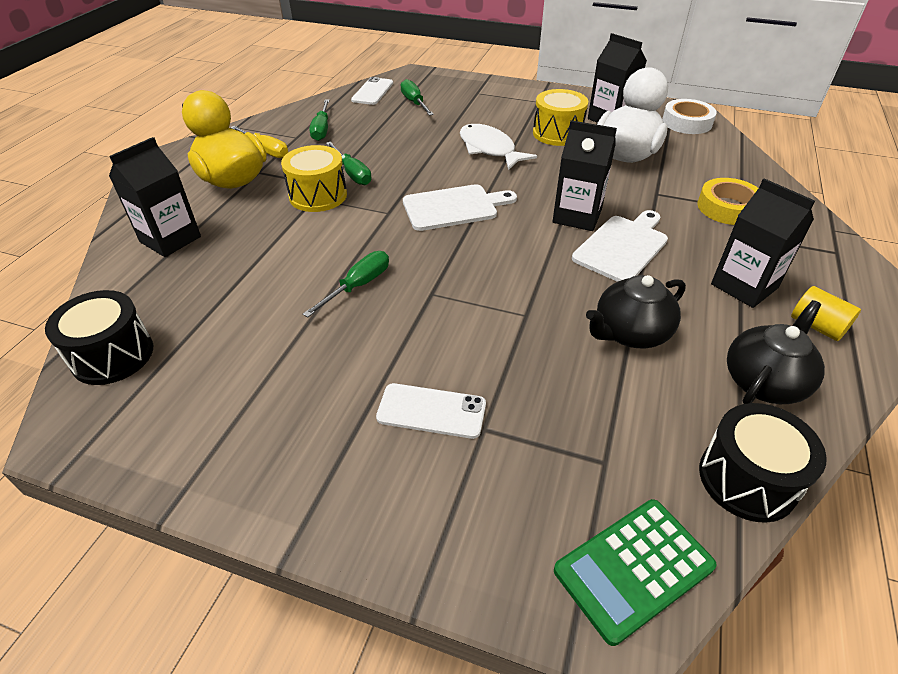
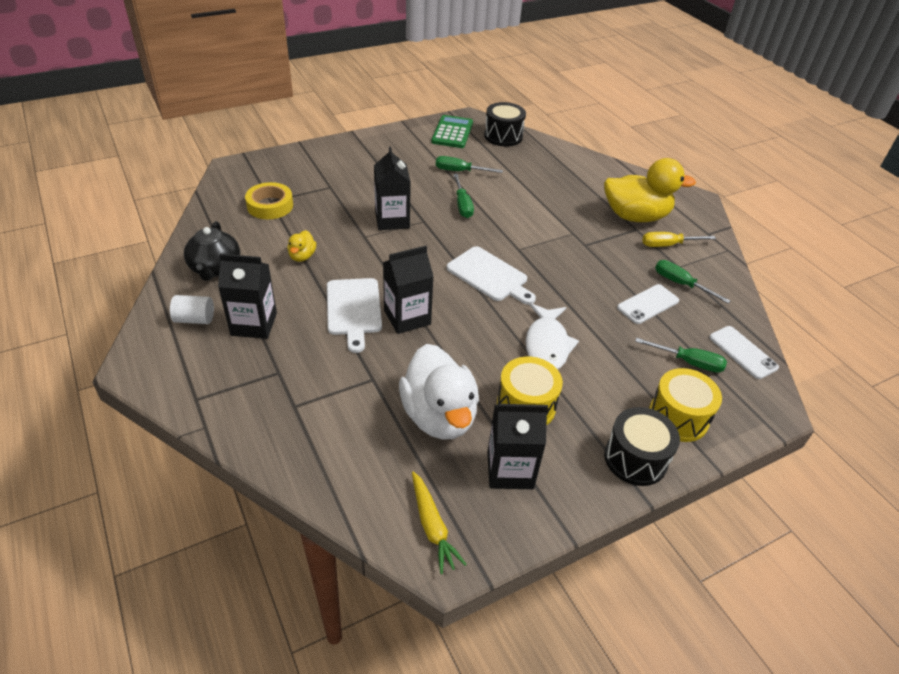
camera: 130 degrees right, 0 degrees up
(170, 239) = (584, 175): black carton -> black carton (392, 220)
(318, 195) = (574, 235): yellow drum -> yellow drum (678, 417)
(352, 173) = (588, 262): green screwdriver -> green screwdriver (460, 171)
(431, 411) = (358, 181): white phone -> white phone (648, 304)
(454, 207) = (489, 276): white cutting board -> white cutting board turned 75 degrees counterclockwise
(489, 149) = (547, 345): white fish -> white fish turned 90 degrees clockwise
(630, 333) = (302, 256): black teapot -> yellow duck
(633, 568) = (237, 179): green calculator -> green calculator (452, 132)
(686, 122) = (432, 526): white tape -> yellow carrot
(728, 208) = (305, 398): yellow tape -> yellow tape (270, 206)
(747, 479) = (206, 223): black drum -> black drum (635, 458)
(817, 326) = (195, 319): yellow cylinder -> white cylinder

